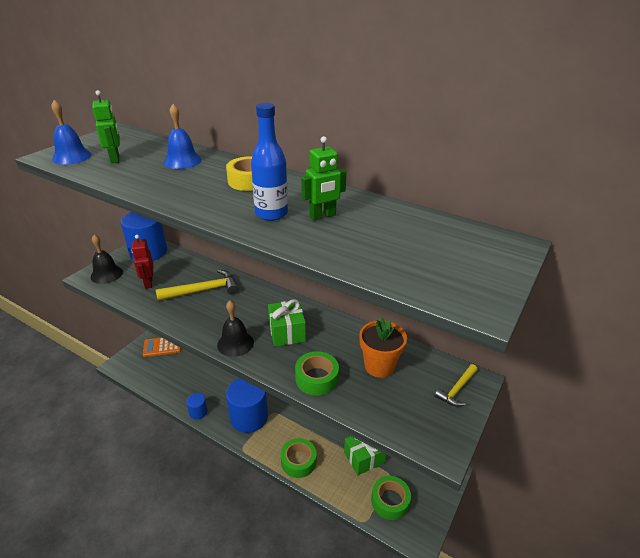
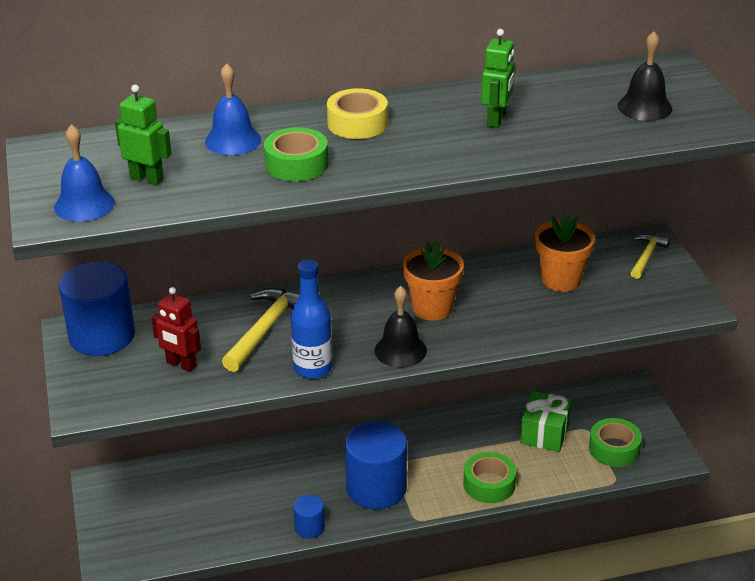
camera: 45 degrees left, 0 degrees up
(106, 274) = (102, 391): black bell -> black bell (645, 107)
(162, 346) = (136, 503): orange calculator -> none
(271, 214) = (451, 142): blue bottle -> blue bottle (313, 368)
(287, 332) = (432, 308): green gift -> orange flower pot
(316, 378) = (526, 325): green tape -> green tape (296, 164)
(457, 389) = (646, 256): yellow hammer -> yellow hammer turned 150 degrees counterclockwise

